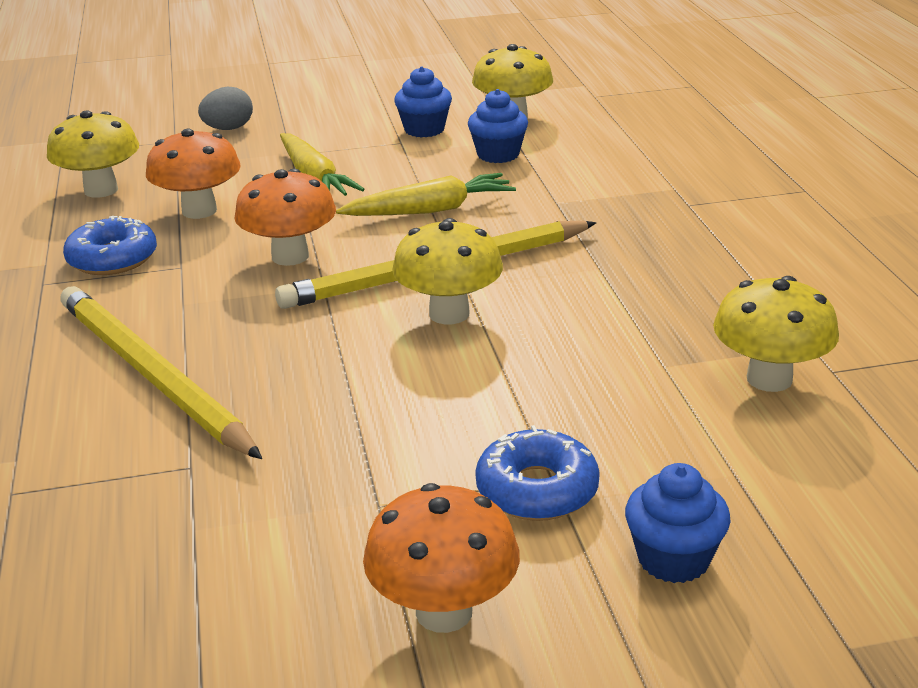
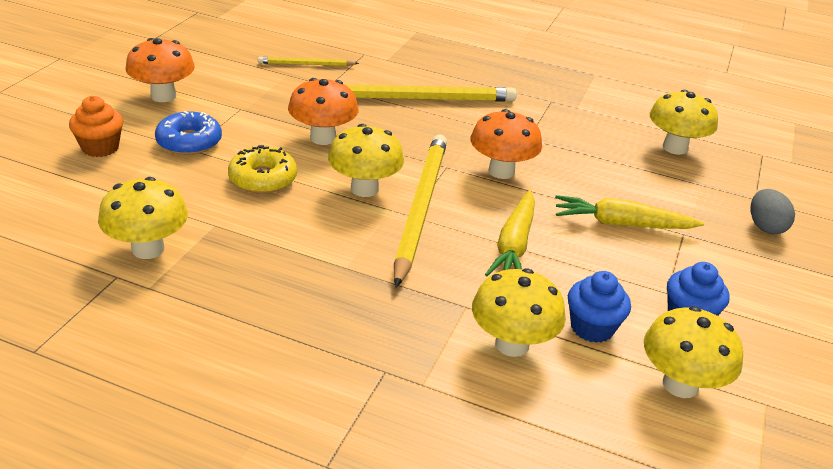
camera: 120 degrees right, 5 degrees up
(112, 259) = (561, 124): blue donut -> none
(128, 530) = (306, 64): none -> yellow pencil
(199, 211) = (605, 167): orange mushroom -> orange mushroom (323, 138)
(531, 384) = (263, 178): none -> yellow donut
(571, 173) = (512, 344): none -> yellow mushroom
(673, 559) = (100, 147): blue cupcake -> orange cupcake

